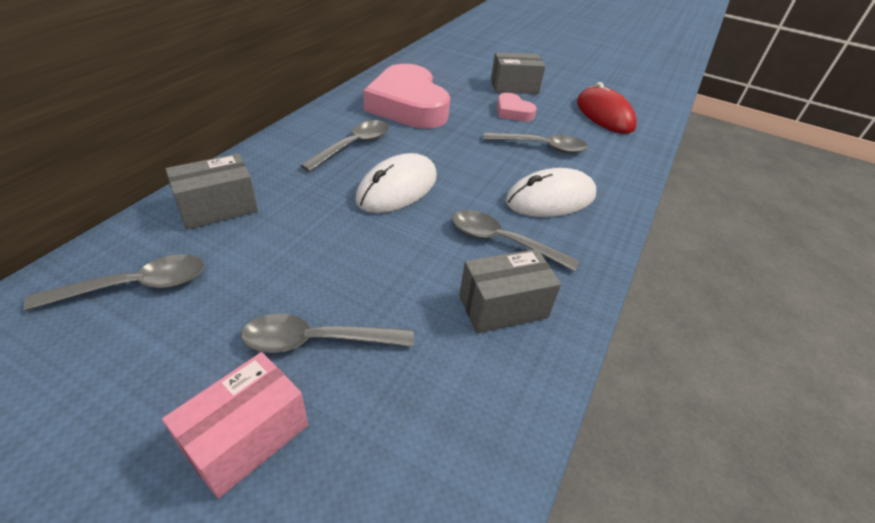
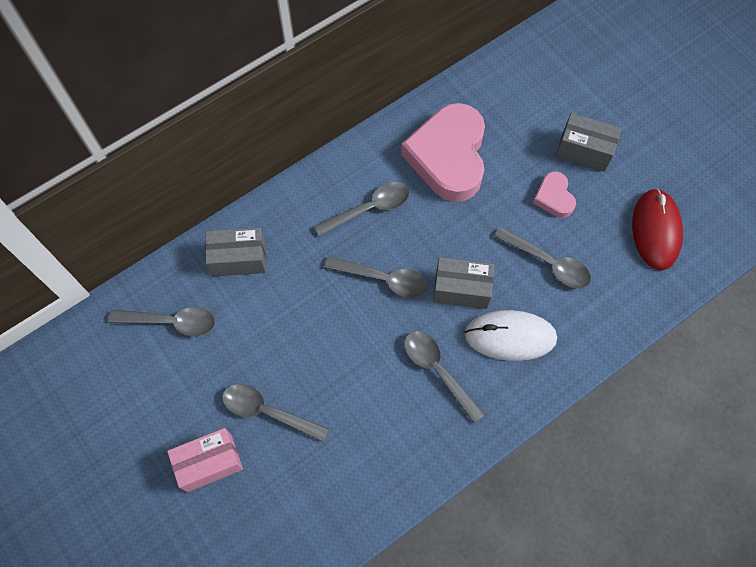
camera: 30 degrees right, 25 degrees up
(397, 188) = (383, 279): white mouse -> grey spoon
(503, 306) = (401, 432): grey box -> grey box (461, 289)

